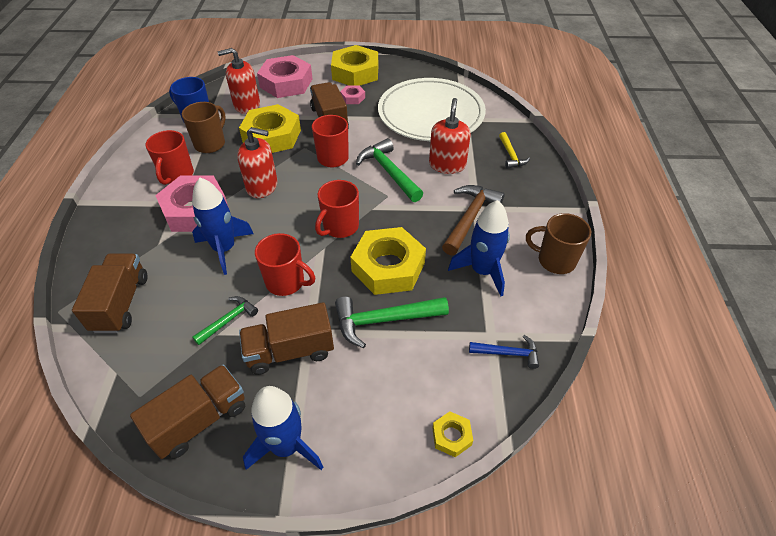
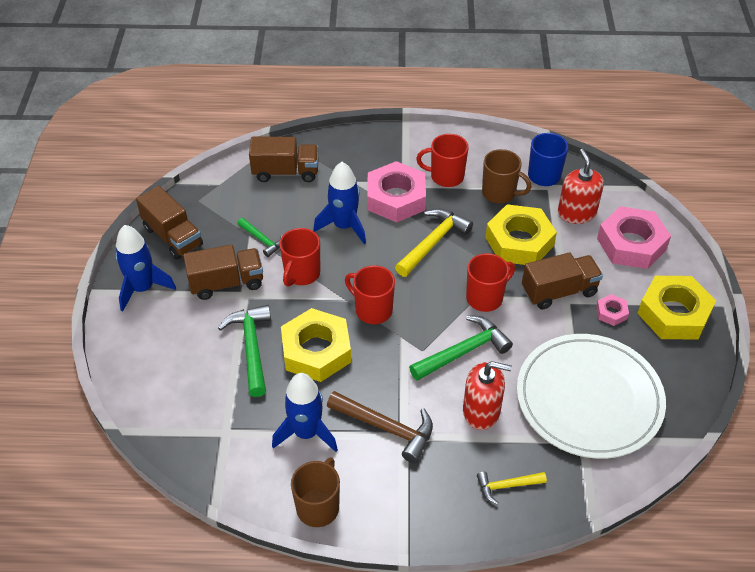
camera: 90 degrees right, 0 degrees up
(262, 186) = (433, 242): red soap dispenser -> yellow hammer
(290, 351) = (226, 283): brown truck -> brown truck turned 90 degrees clockwise
(451, 436) = (131, 393): yellow nut -> none
(507, 353) = (204, 444): blue hammer -> none

